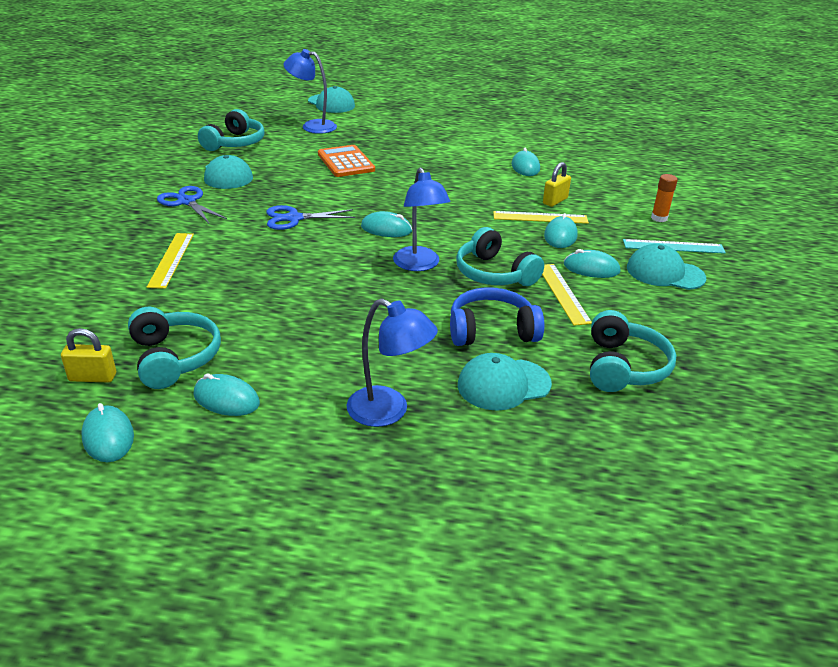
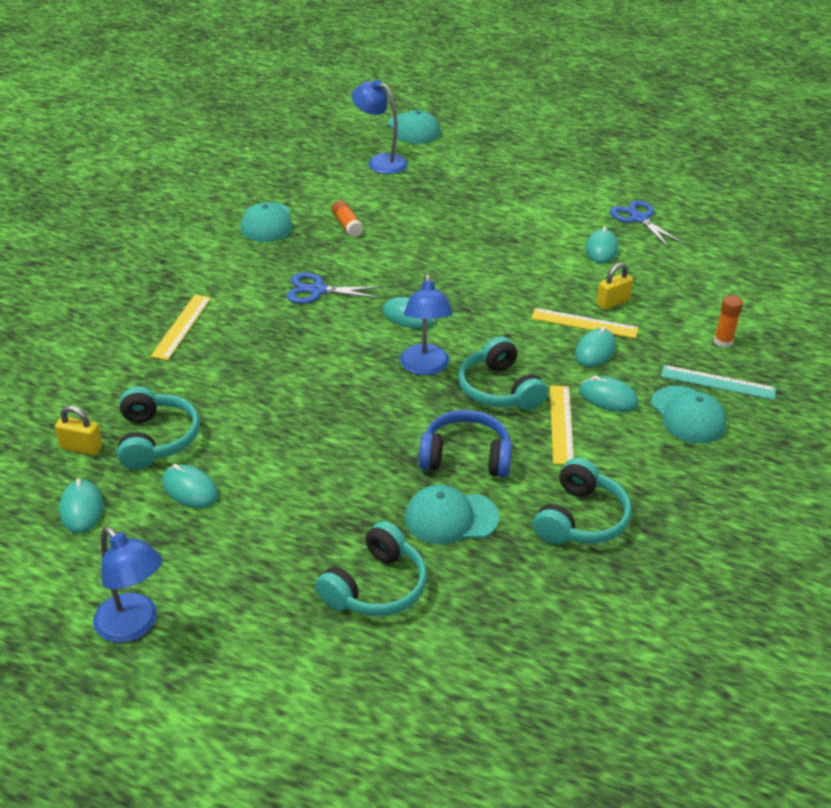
camera: 15 degrees right, 5 degrees up
(186, 202) = (215, 255): blue scissors -> blue scissors (639, 218)
(235, 143) = (287, 178): turquoise headphones -> turquoise headphones (376, 587)
(302, 170) = (347, 225): none -> orange glue stick
(346, 162) = (399, 219): orange calculator -> none
(388, 411) = (330, 527): blue lamp -> blue lamp (134, 626)
(665, 273) = (688, 415): turquoise cap -> turquoise cap turned 150 degrees counterclockwise

